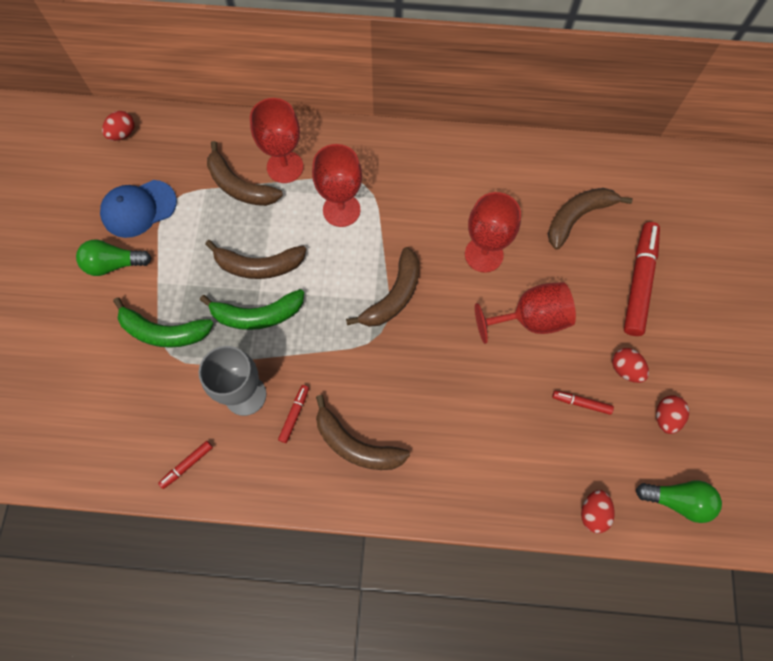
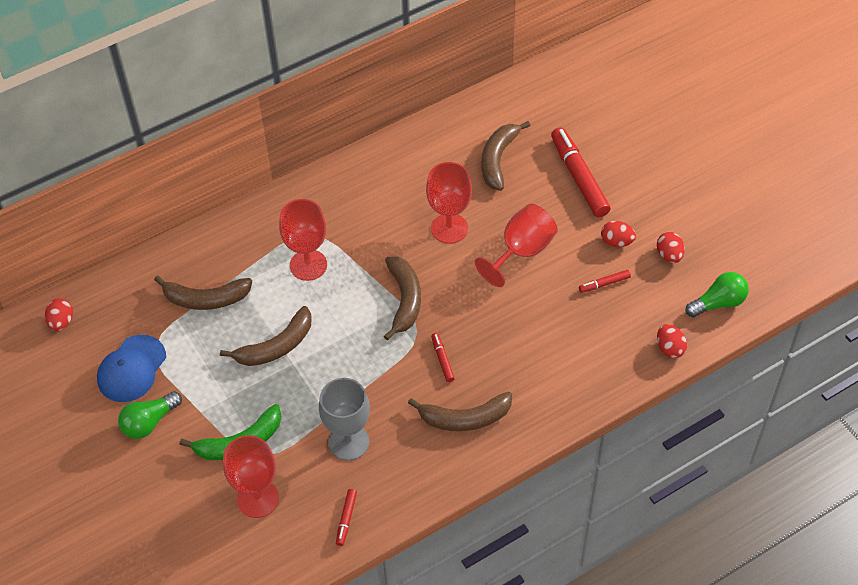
camera: 35 degrees left, 15 degrees down
(258, 315) = (307, 381): green banana -> none
(285, 167) = (232, 262): red goblet -> red goblet (258, 498)
(294, 415) = (400, 430): red marker -> red marker (442, 359)

